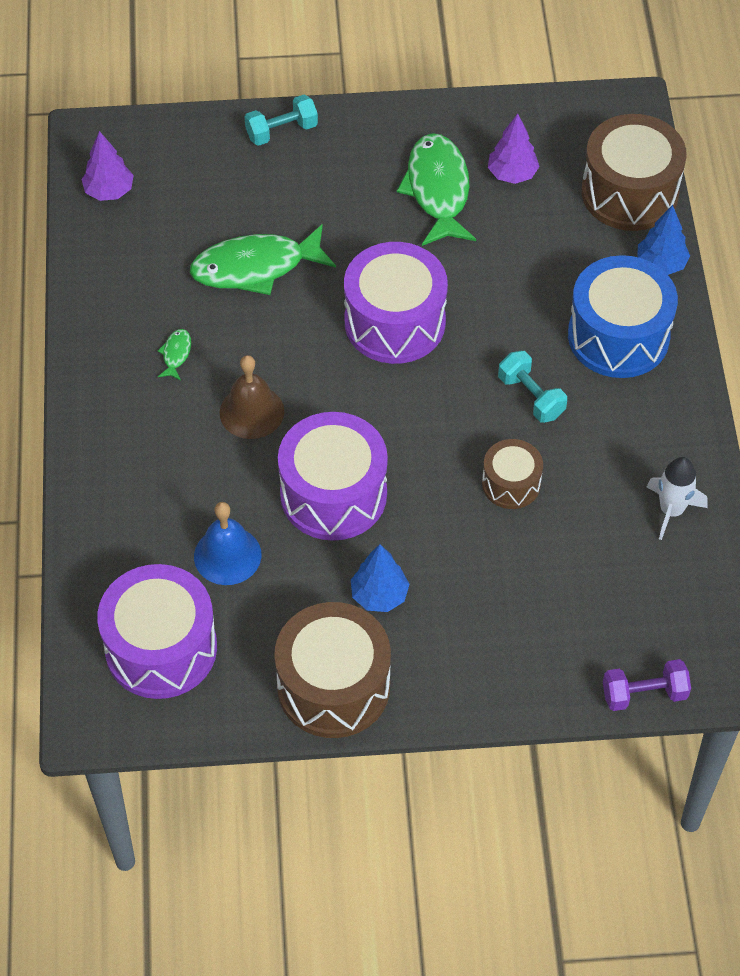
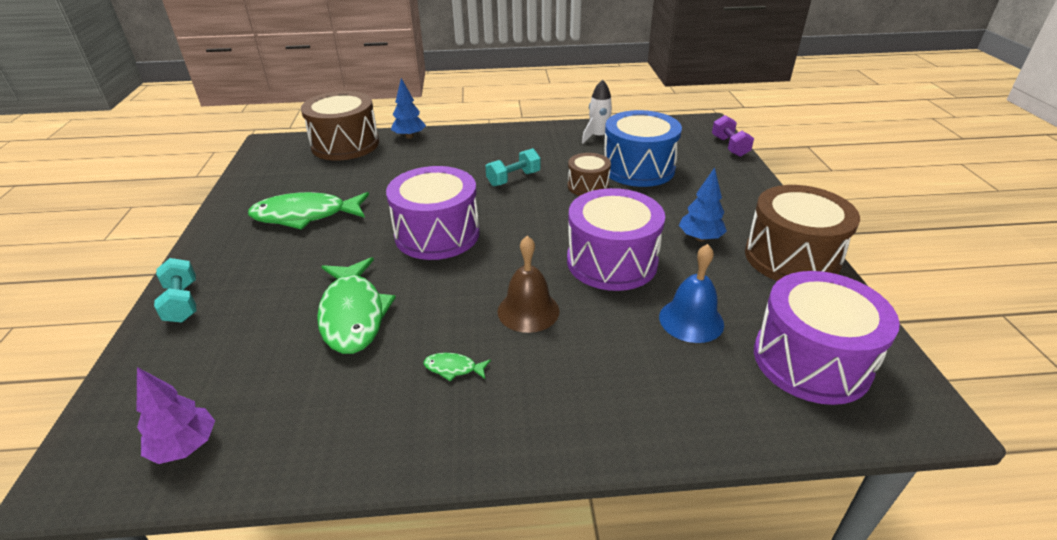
camera: 90 degrees left, 20 degrees down
(512, 174) = (306, 185): purple tree -> none
(618, 336) = (465, 150): blue drum -> blue drum (638, 168)

